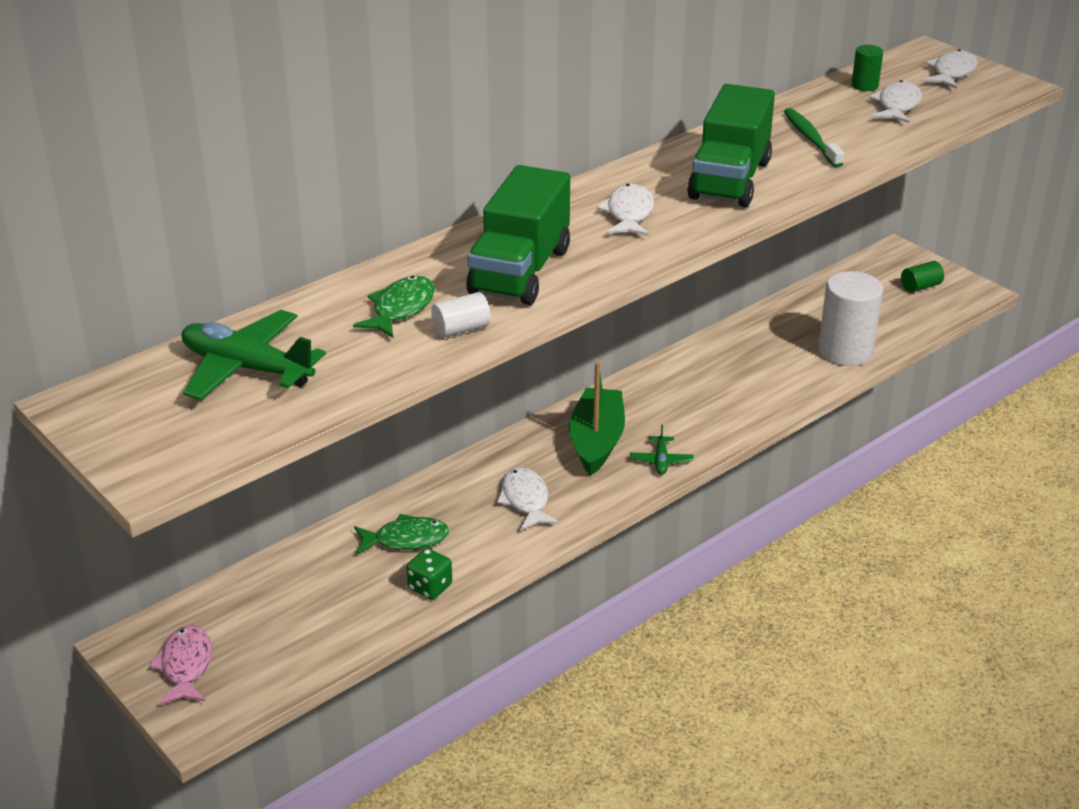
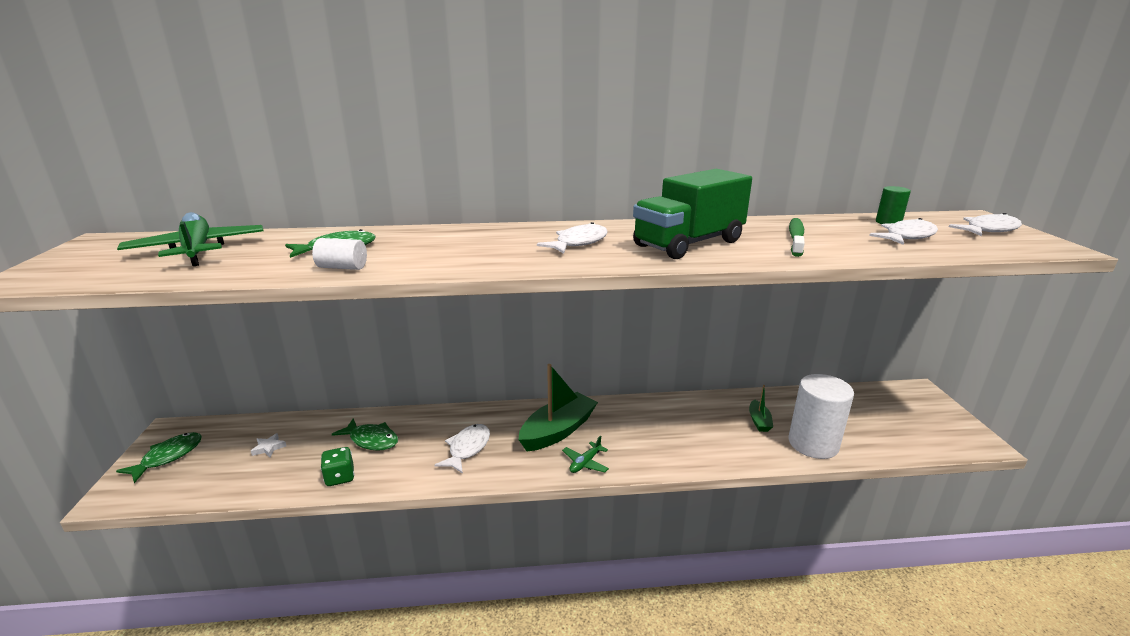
camera: 35 degrees right, 10 degrees down
(186, 666) = (168, 457): pink fish -> green fish
(296, 601) = (269, 448): none -> white star
(520, 271) = (445, 251): green truck -> none
(780, 347) = (759, 421): none -> green boat
(920, 286) = (924, 421): green cylinder -> none

